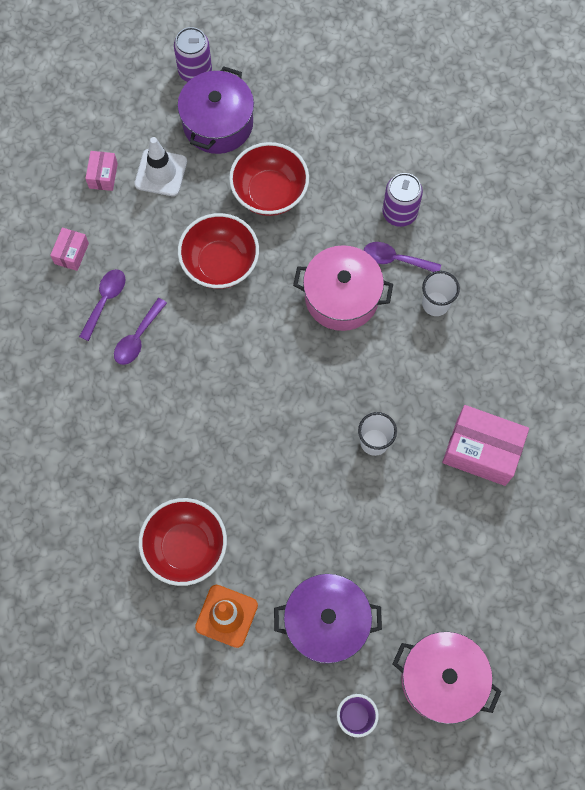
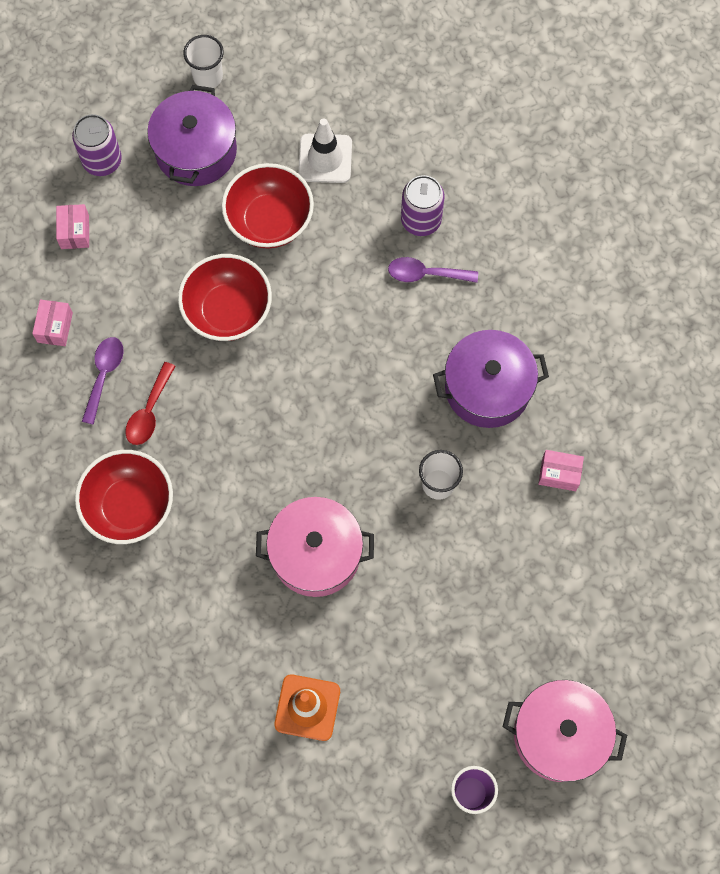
camera: 10 degrees left, 0 degrees up
(138, 338) = (149, 411): purple spoon -> red spoon
(161, 173) = (141, 218): white traffic cone -> white traffic cone (325, 158)
(186, 547) = (247, 638): red bowl -> red bowl (130, 506)
(195, 71) = (158, 94): purple can -> purple can (102, 161)
(326, 622) = (420, 694): purple pot -> purple pot (487, 388)
(341, 297) = (372, 327): pink pot -> pink pot (316, 553)
(435, 304) = (479, 317): white cup -> white cup (208, 77)
(481, 451) = (559, 474): pink box -> pink box, size x0.51

